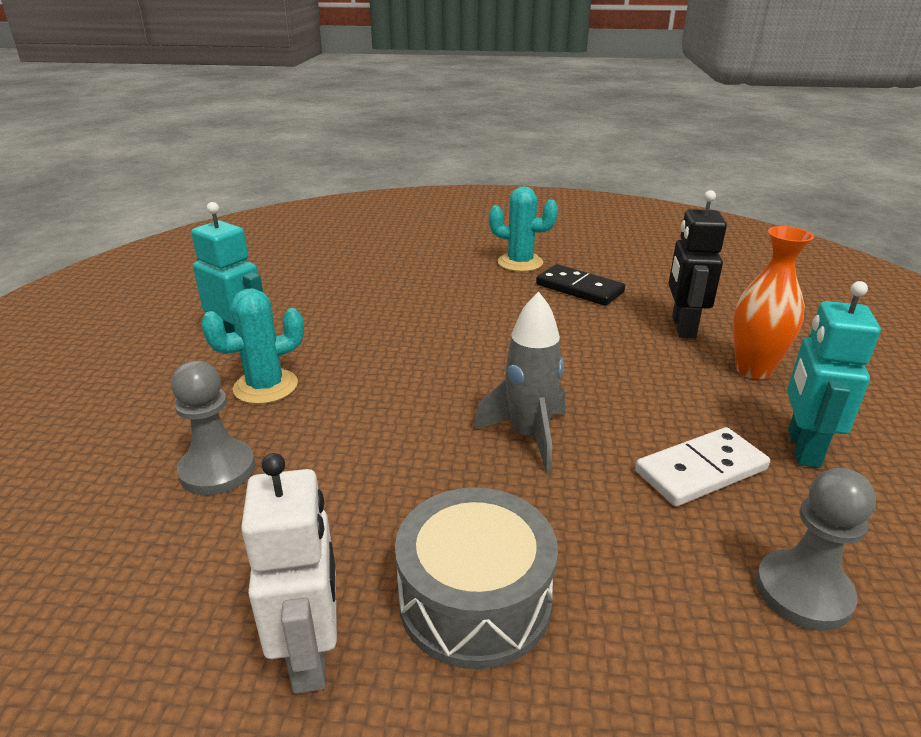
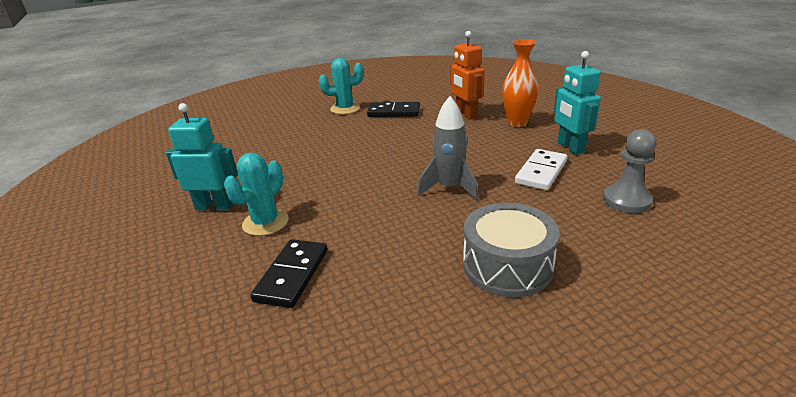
camera: 30 degrees left, 0 degrees up
(217, 470) = (292, 275): grey pawn -> black domino
(311, 655) = (459, 327): white robot -> none
(682, 327) = (466, 114): black robot -> orange robot

